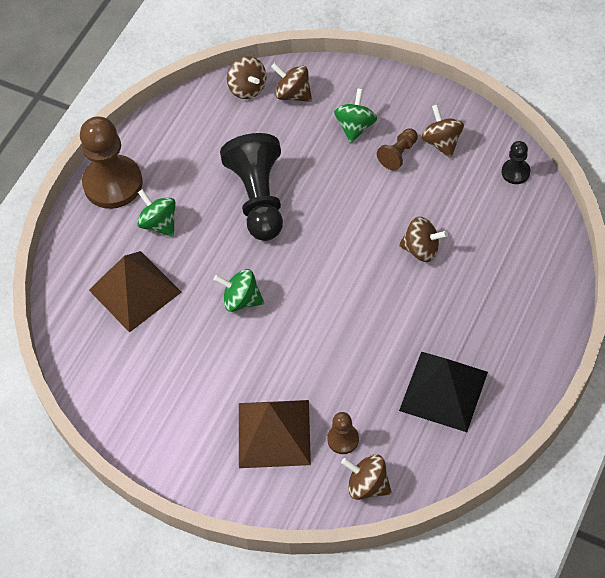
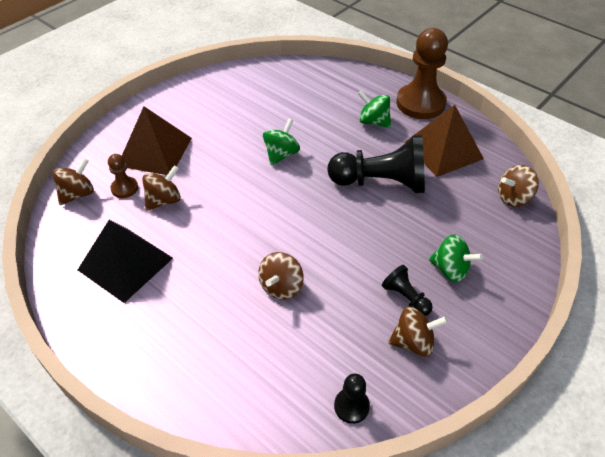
camera: 100 degrees right, 10 degrees down
(135, 291) = (315, 101): brown pyramid -> brown pyramid (443, 150)
(159, 223) = (373, 122): green spinning top -> green spinning top turned 120 degrees counterclockwise
(293, 94) = (502, 229): brown spinning top -> brown spinning top (164, 200)
(398, 154) = (405, 297): brown pawn -> black pawn

